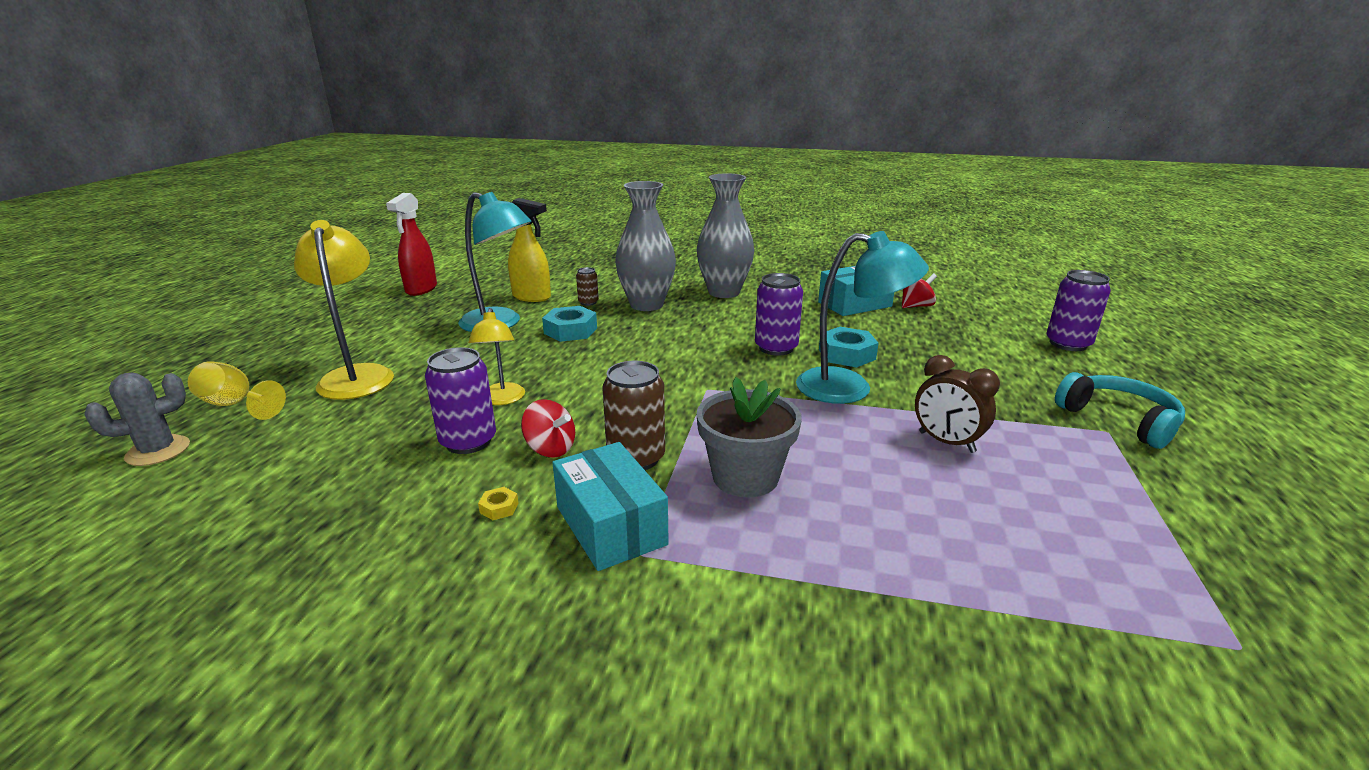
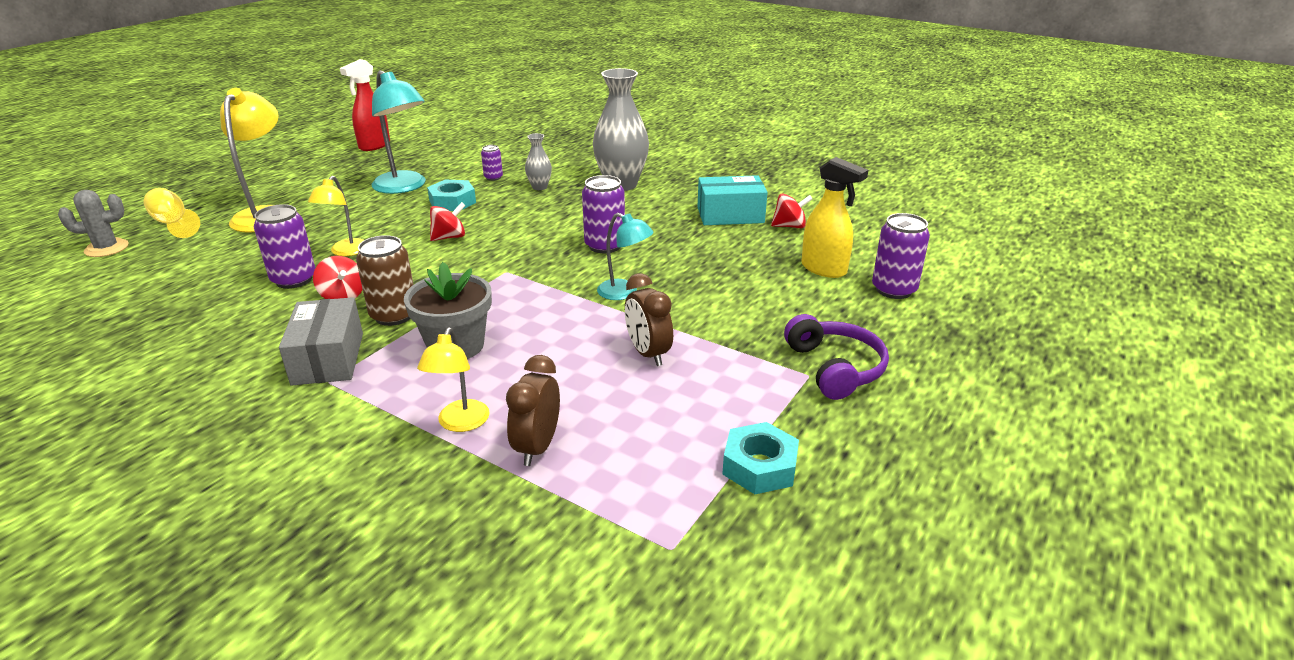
camera: 20 degrees right, 5 degrees up
(499, 508) = (270, 330): yellow nut -> none
(532, 297) = (453, 166): yellow spray bottle -> yellow spray bottle (824, 269)
(588, 302) = (493, 177): brown can -> purple can
(606, 365) = (449, 237): none -> red spinning top
(610, 525) = (328, 358): turquoise box -> grey box
(646, 305) = (539, 187): grey vase -> grey vase, size x0.48
(846, 354) = (660, 262): turquoise nut -> turquoise nut (759, 466)
(849, 388) = (624, 293): turquoise lamp -> turquoise lamp, size x0.59
(854, 565) = (460, 423): none -> yellow lamp
(968, 570) = (537, 447): none -> brown clock
(1119, 420) = (835, 368): turquoise headphones -> purple headphones

